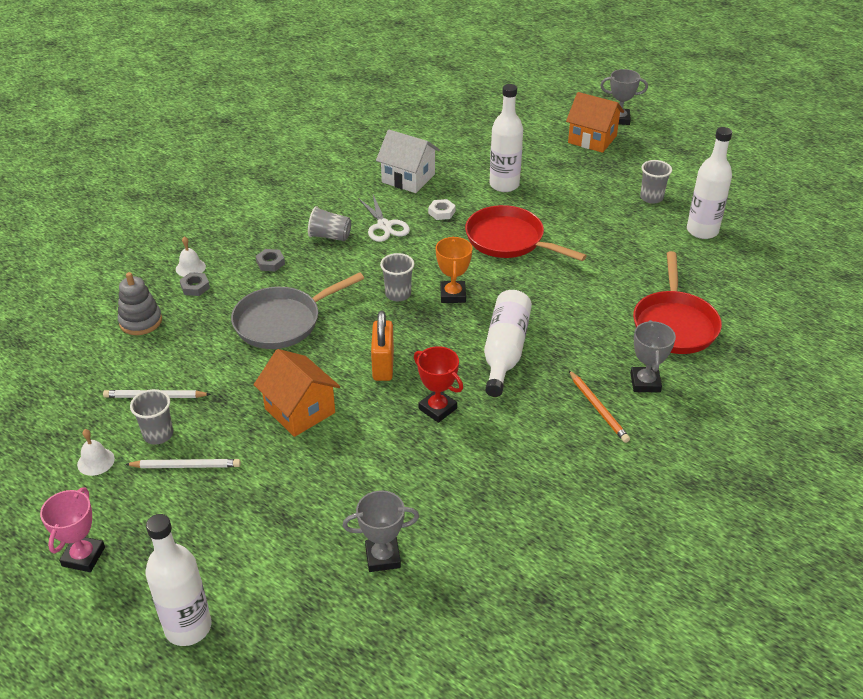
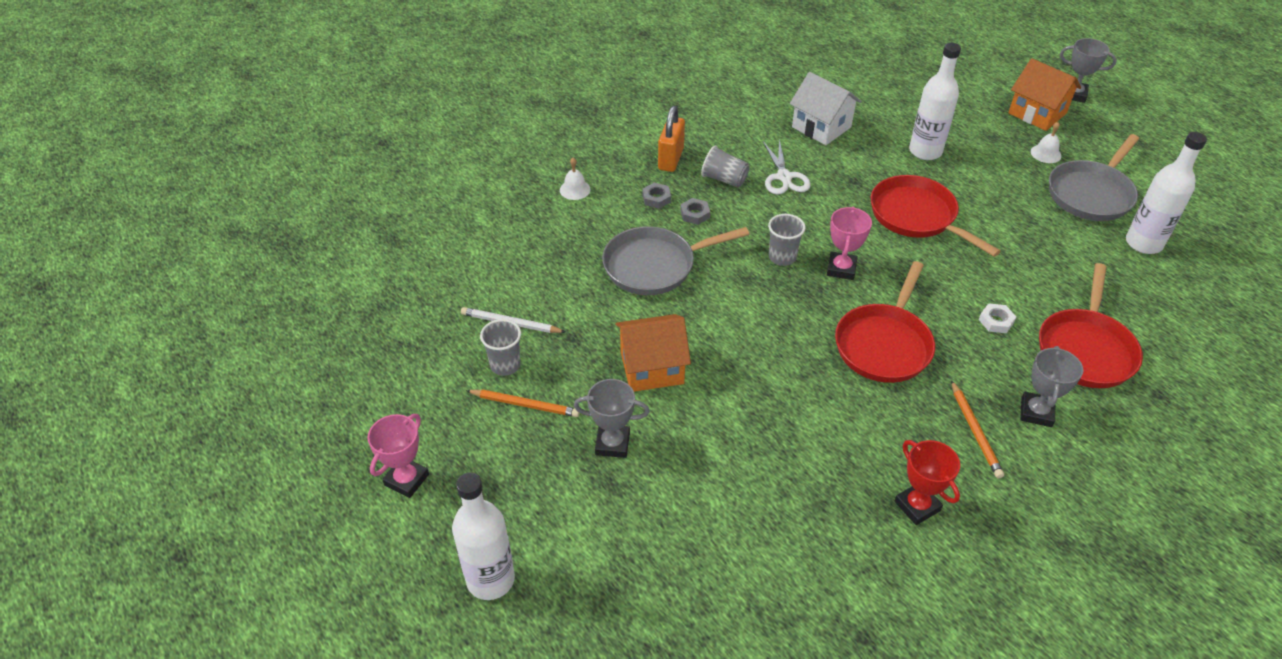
camera: 15 degrees right, 5 degrees up
(96, 461) = (439, 381): white bell -> white bell (1045, 153)
(141, 321) = (514, 239): grey stacking toy -> none
(185, 466) = (524, 405): white pencil -> orange pencil
(195, 287) = (575, 211): grey nut -> grey nut (695, 214)
(299, 410) = (651, 368): orange house -> orange house turned 75 degrees counterclockwise
(383, 365) = (749, 335): orange padlock -> orange padlock (671, 159)
(383, 557) = (703, 550): grey trophy -> grey trophy (612, 444)
(437, 409) = (797, 395): red trophy -> red trophy (917, 506)
(441, 212) = (849, 172): white nut -> white nut (996, 321)
(453, 295) = (841, 269): orange trophy -> pink trophy
(505, 351) = (884, 344): white bottle -> red pan
(651, 198) = (1091, 193): grey cup -> grey pan

